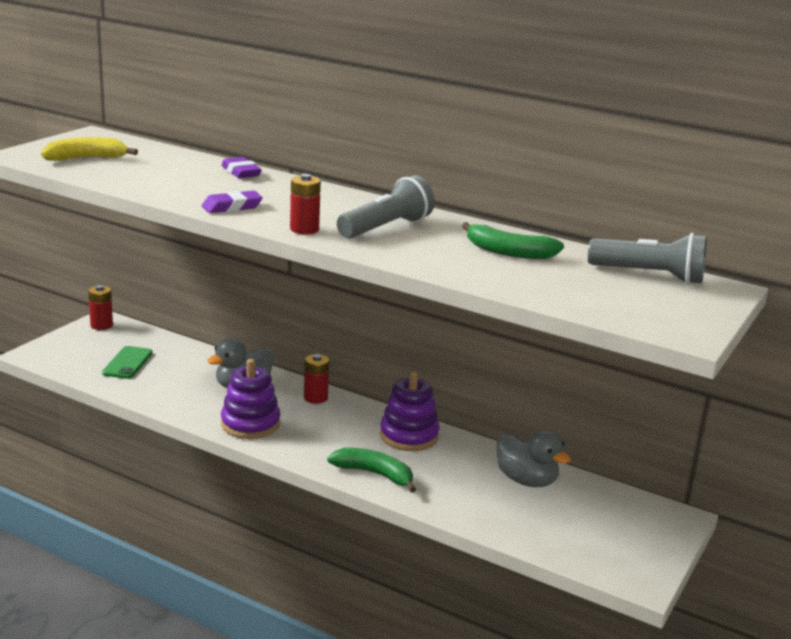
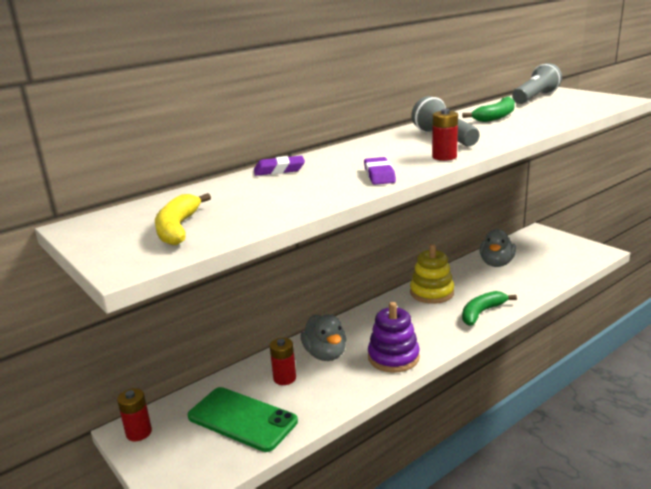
camera: 65 degrees left, 0 degrees up
(127, 363) = (242, 419): green phone -> green phone, size x1.61
(315, 398) = (361, 322): red battery -> red battery (284, 378)
(409, 436) = (432, 293): purple stacking toy -> yellow stacking toy
(526, 480) = (496, 263): grey duck -> grey duck turned 135 degrees clockwise

